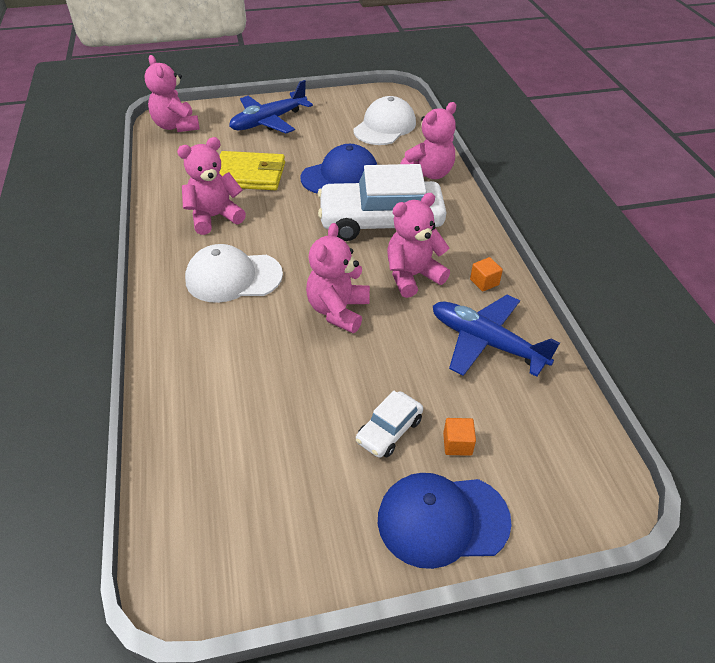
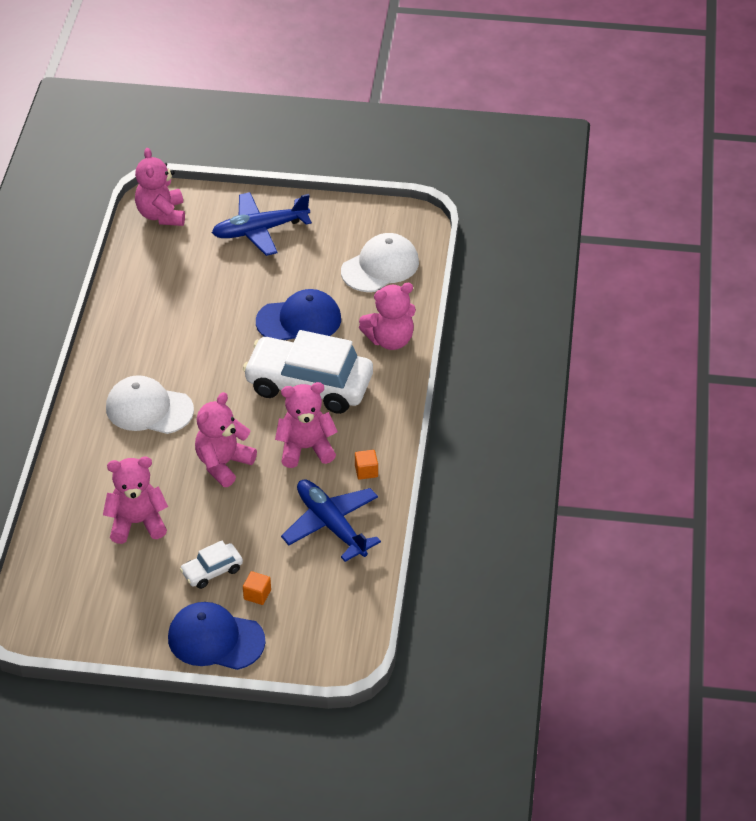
camera: 20 degrees right, 0 degrees up
(214, 217) = (157, 340): pink teddy bear -> pink teddy bear (137, 523)
(249, 175) = (210, 298): yellow wallet -> none

